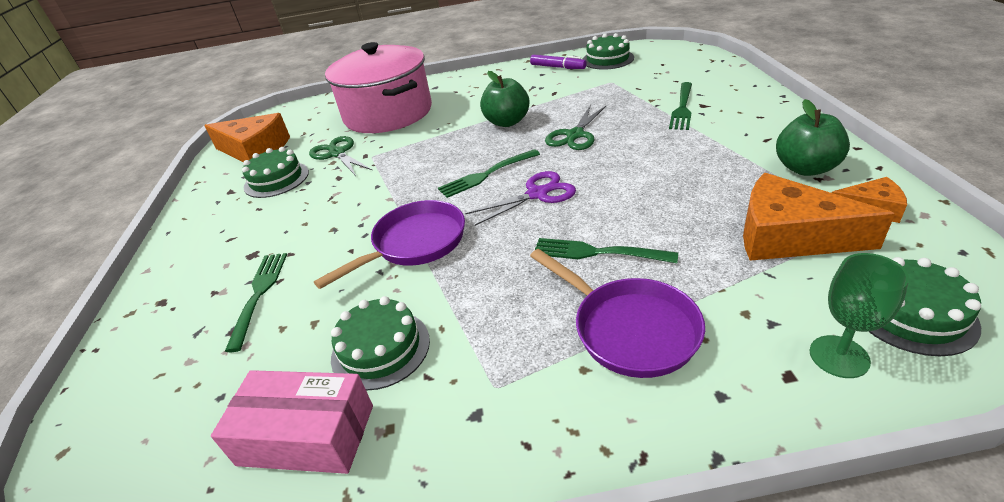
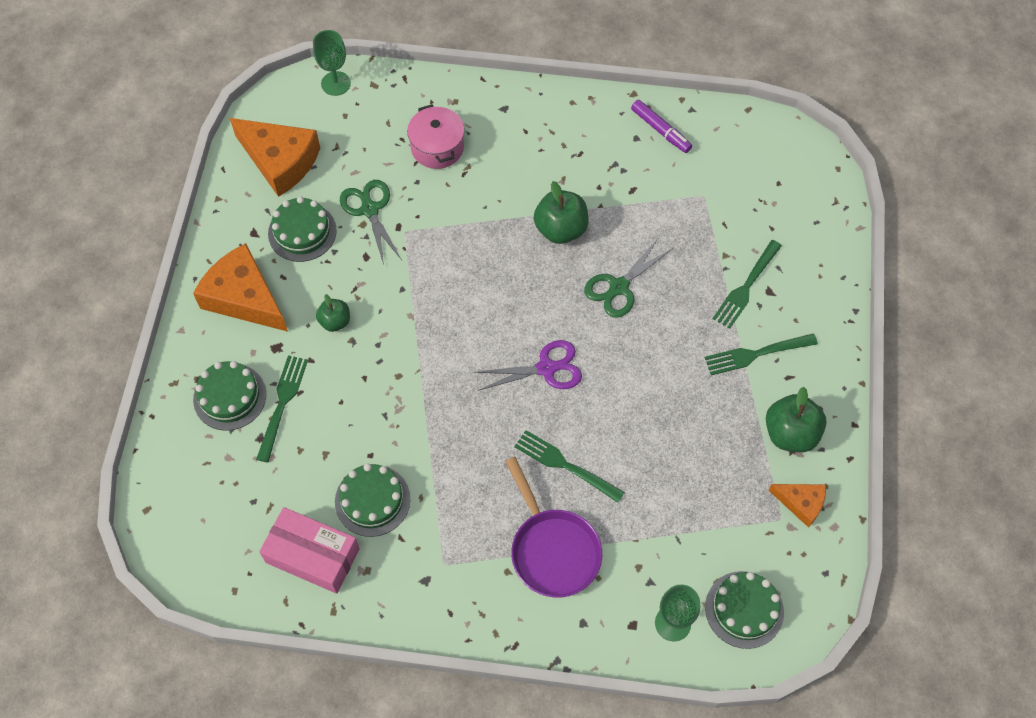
camera: 10 degrees right, 25 degrees up
(300, 108) = (336, 83): none -> green goblet
(314, 221) = (335, 321): none -> green apple
(388, 113) = (437, 147): pink pot -> pink pot, size x0.49
(414, 244) = (421, 392): purple pan -> none
(487, 174) = (511, 317): green fork -> green fork (757, 354)
(607, 59) = (725, 139): green cake -> green cake (230, 397)
(789, 236) = (719, 507): orange cheese -> orange cheese (244, 297)

